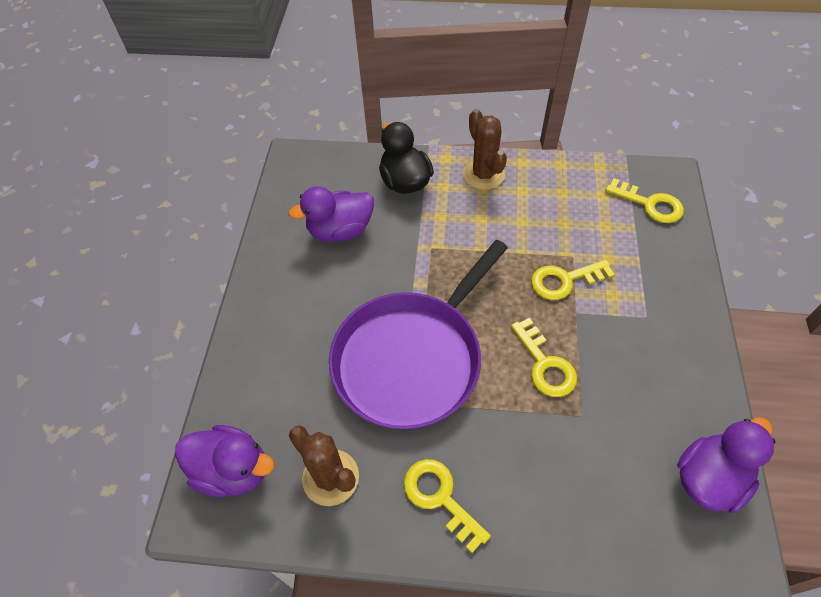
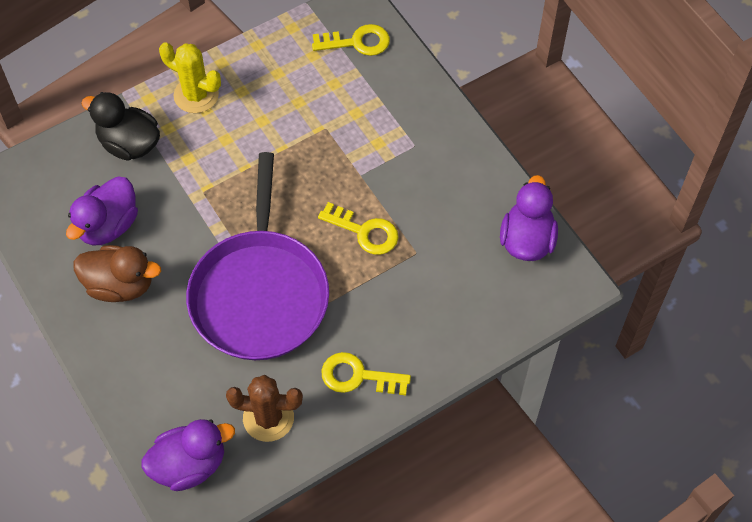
camera: 40 degrees left, 5 degrees up
(310, 280) = (120, 285): none -> brown duck
(483, 174) = (196, 95): brown cactus -> yellow cactus
(564, 280) = (333, 153): yellow key -> none

